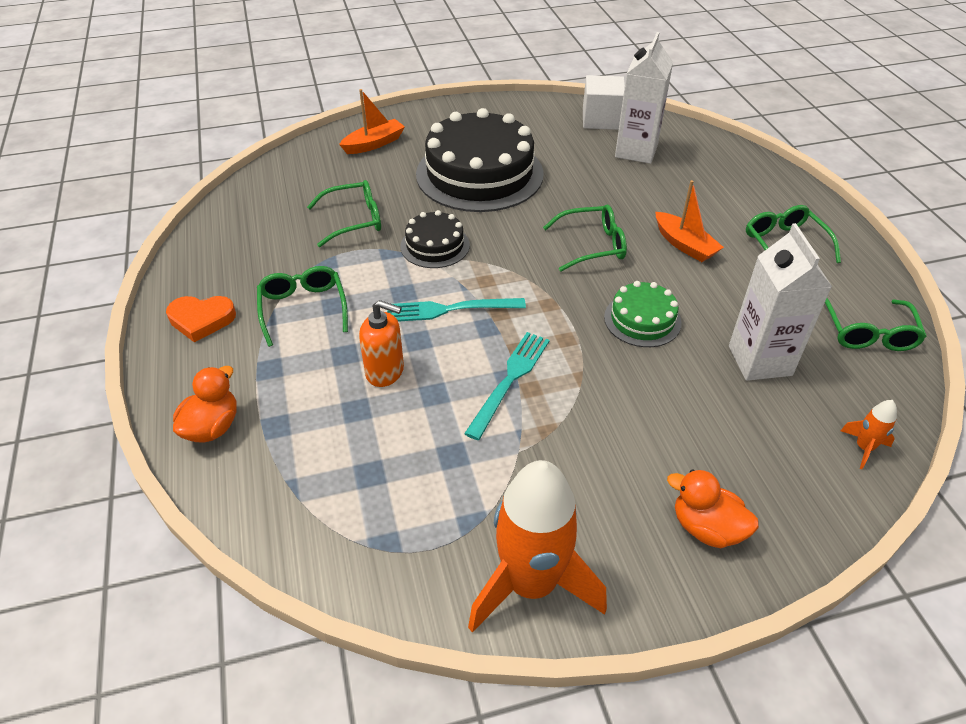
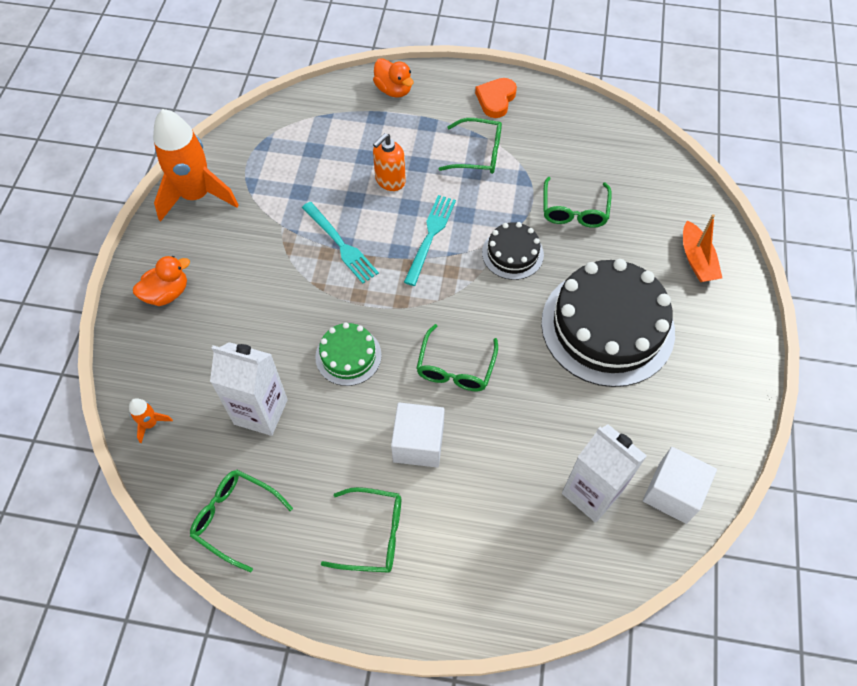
camera: 115 degrees right, 15 degrees up
(684, 245) = (418, 443): orange boat -> white cube

